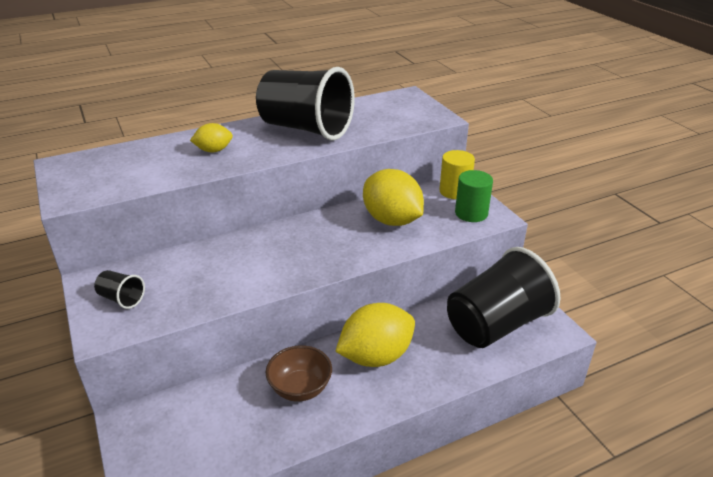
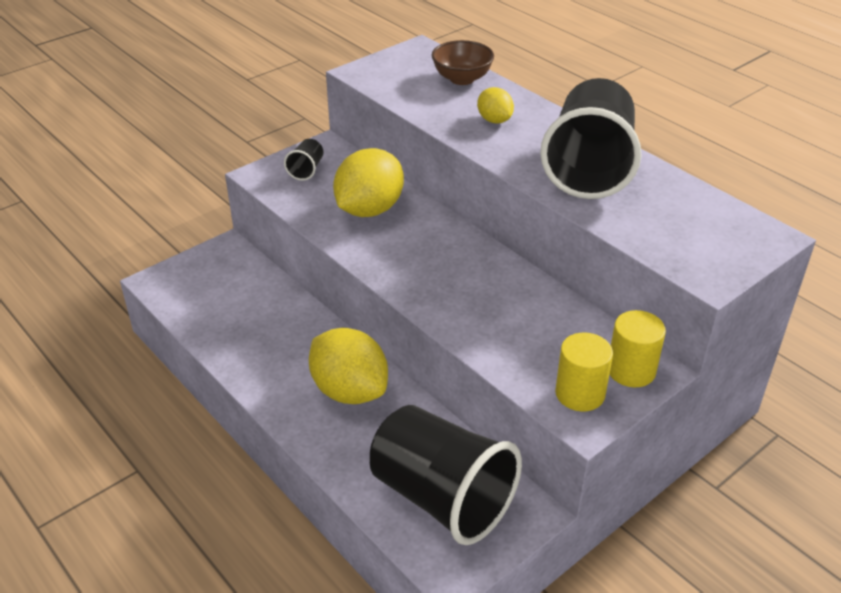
camera: 75 degrees right, 5 degrees up
(300, 388) = (288, 342): brown bowl -> brown bowl (462, 79)
(392, 220) = (521, 318): yellow lemon -> yellow lemon (369, 209)
(471, 213) = (580, 393): green cylinder -> yellow cylinder

